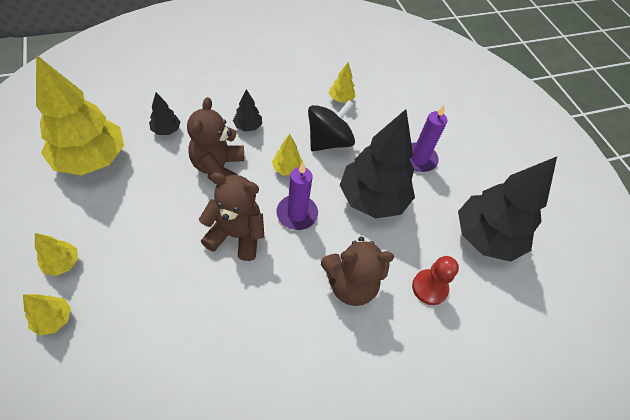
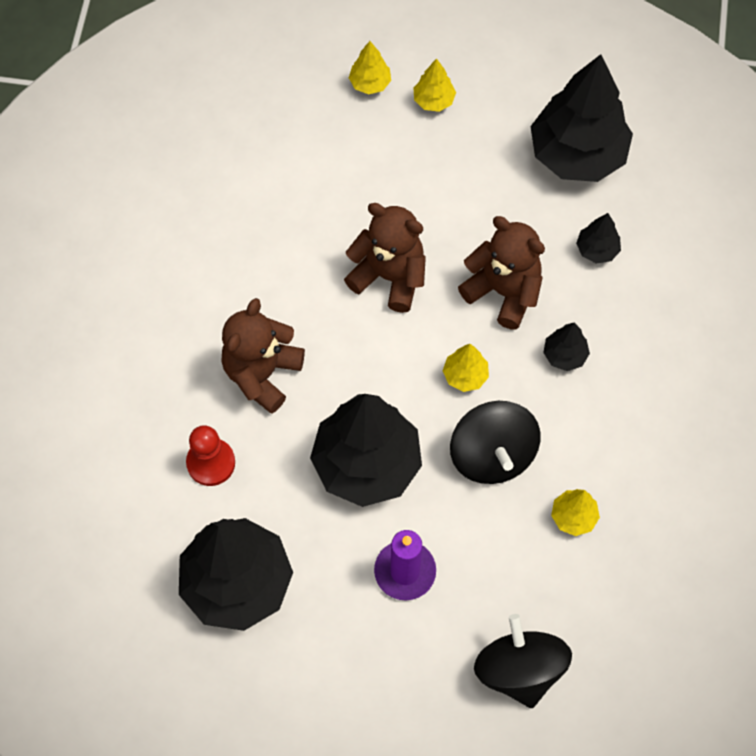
camera: 125 degrees right, 10 degrees up
(91, 159) = (577, 154): yellow tree -> black tree
(236, 235) = (389, 276): brown teddy bear -> brown teddy bear turned 105 degrees counterclockwise
(297, 214) = (387, 357): purple candle -> none
(429, 99) = (519, 669): none -> black spinning top

